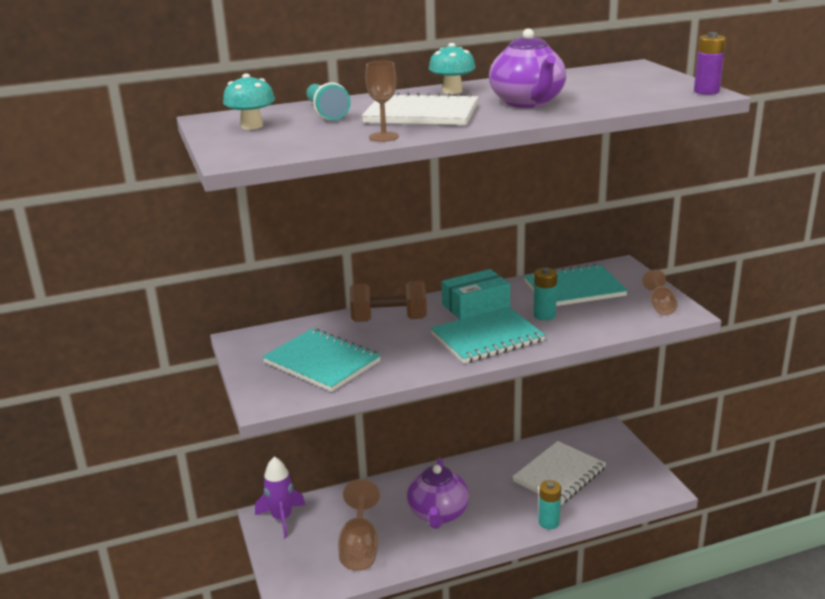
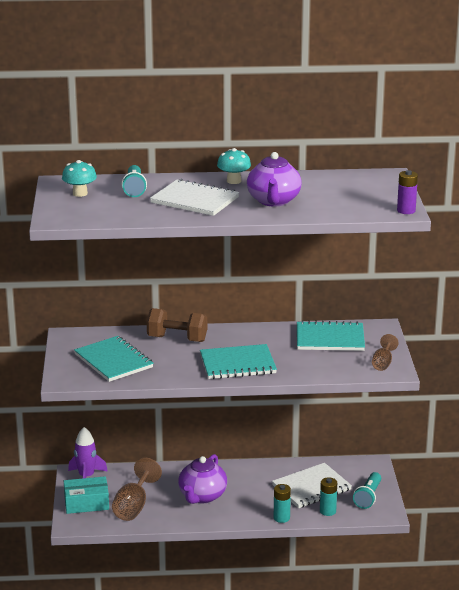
camera: 15 degrees right, 0 degrees up
(384, 137) = (154, 217): brown goblet -> none
(475, 306) = (246, 339): turquoise box -> turquoise box (86, 503)
(544, 315) = (291, 355): turquoise battery -> turquoise battery (327, 511)
(629, 473) = (368, 497): none -> turquoise flashlight

